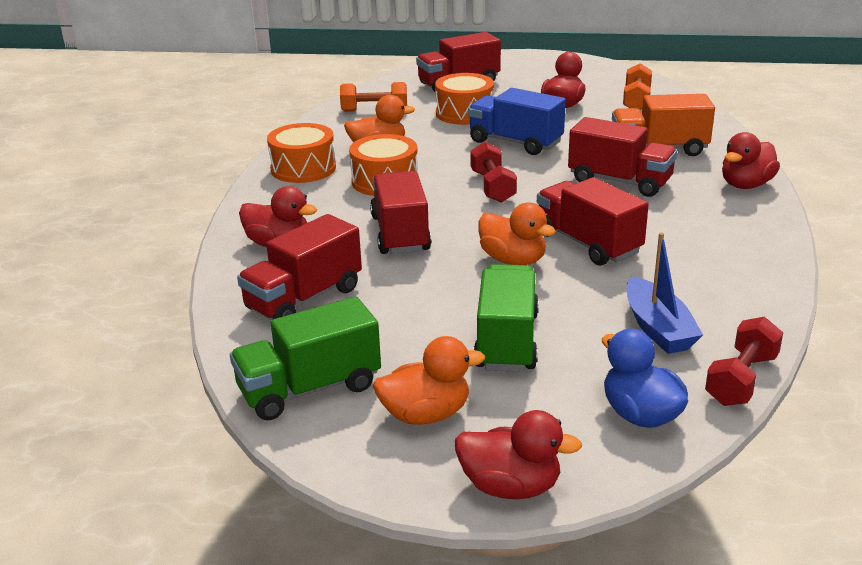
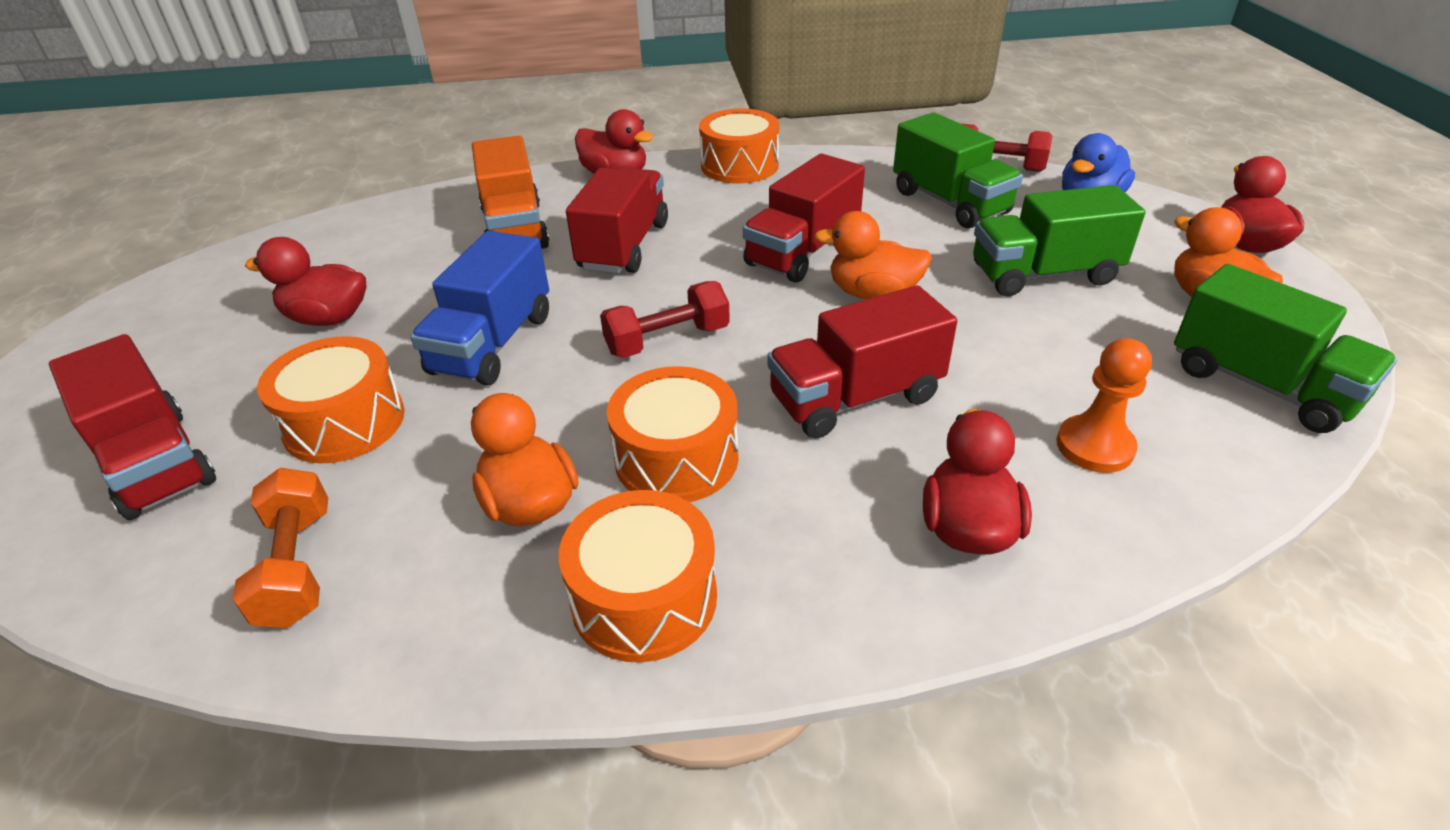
camera: 105 degrees left, 10 degrees up
(304, 298) = (1094, 446): red truck -> orange pawn
(513, 260) = (873, 294): orange duck -> orange duck turned 105 degrees counterclockwise
(636, 101) = (325, 256): orange dumbbell -> none
(658, 328) = (950, 202): blue boat -> green truck
(760, 237) = (739, 165): none -> orange drum

